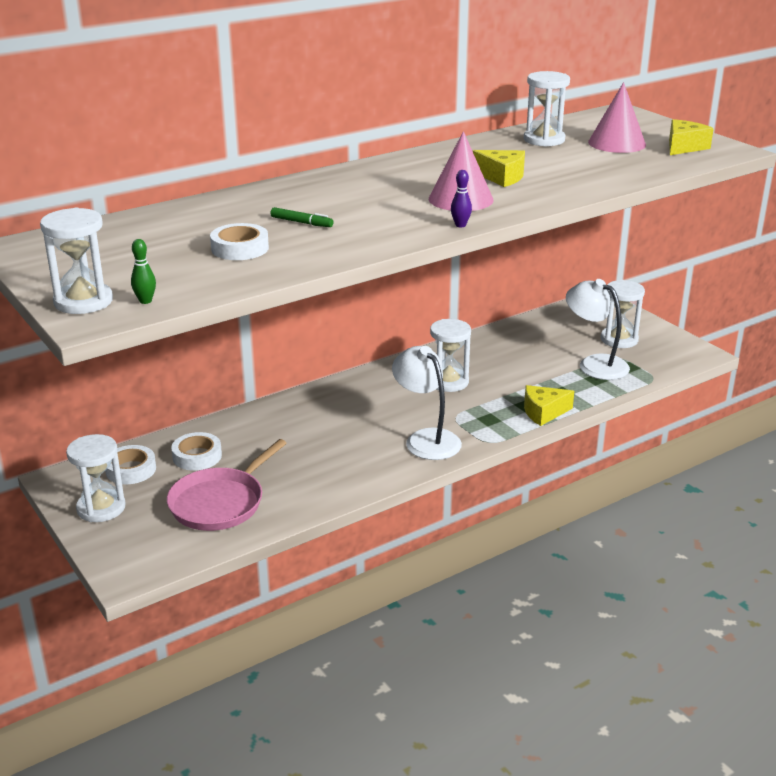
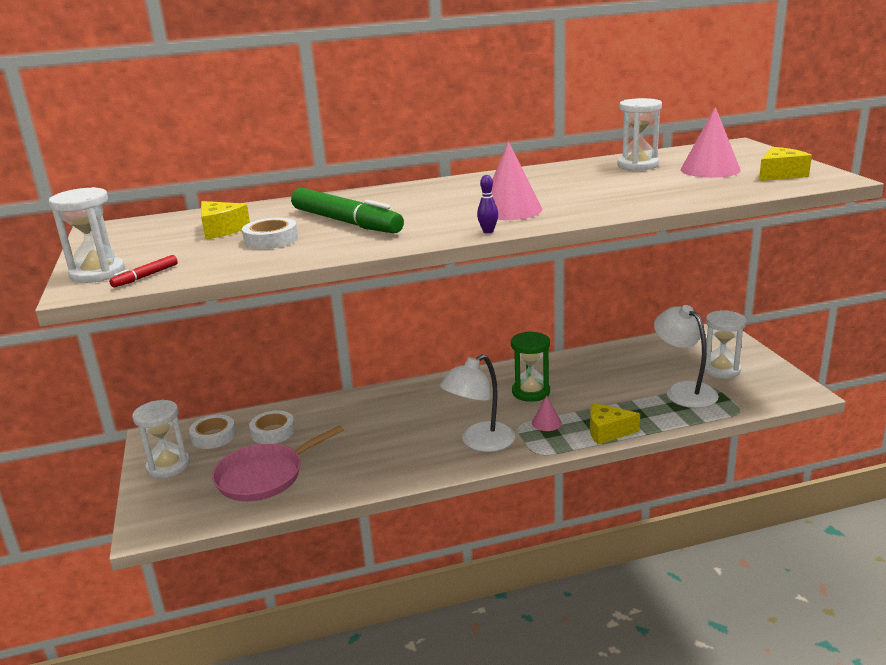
camera: 20 degrees right, 5 degrees down
(145, 301) = (145, 276): green bowling pin -> red marker
(301, 222) = (346, 222): green marker -> green marker, size x2.39
(426, 439) = (480, 443): white lamp -> white lamp turned 120 degrees counterclockwise
(448, 382) = (531, 392): white hourglass -> green hourglass
(481, 411) = (546, 423): none -> pink cone
(502, 177) = (567, 193): yellow cheese -> yellow cheese (221, 230)

